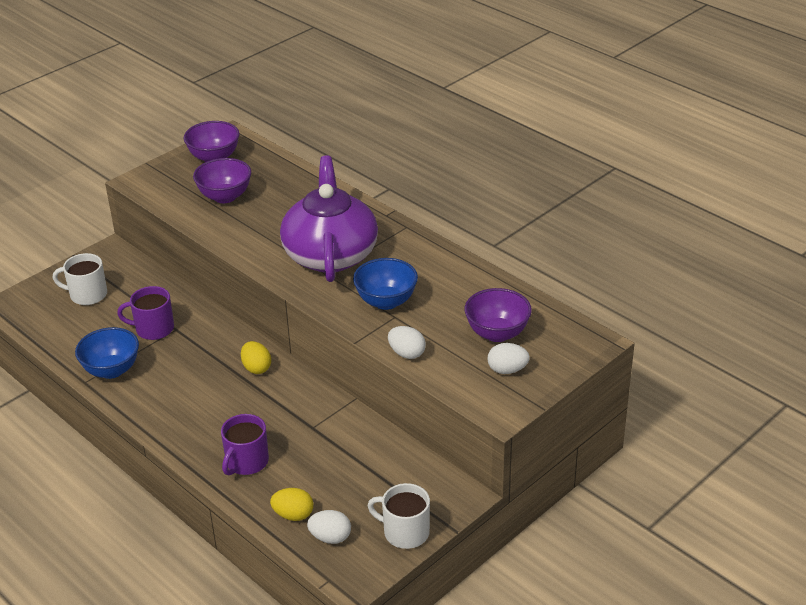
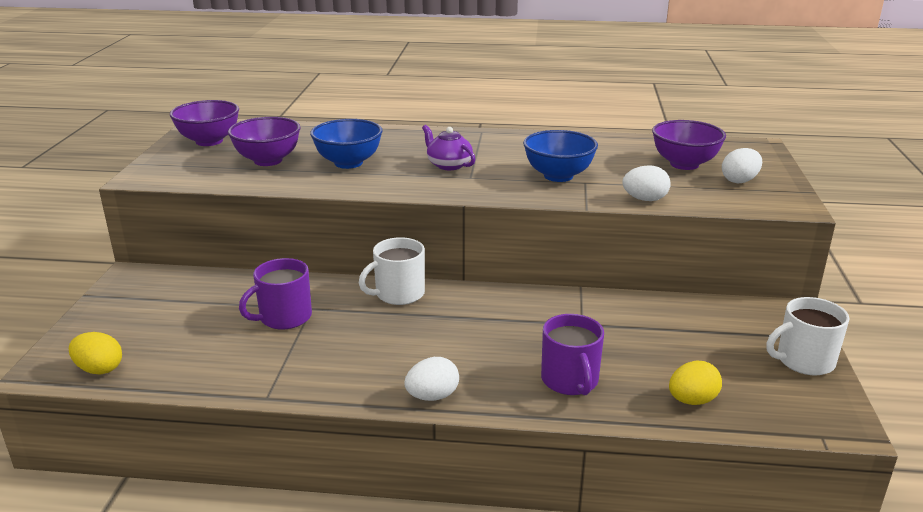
camera: 40 degrees left, 10 degrees down
(87, 295) = (154, 320): white mug -> white mug (398, 294)
(111, 370) = (286, 372): blue bowl -> blue bowl (348, 163)
(256, 368) = (450, 303): yellow egg -> yellow egg (99, 369)
(330, 254) = (448, 165): purple teapot -> purple teapot, size x0.41
(330, 537) = (757, 400): white egg -> white egg (432, 396)

